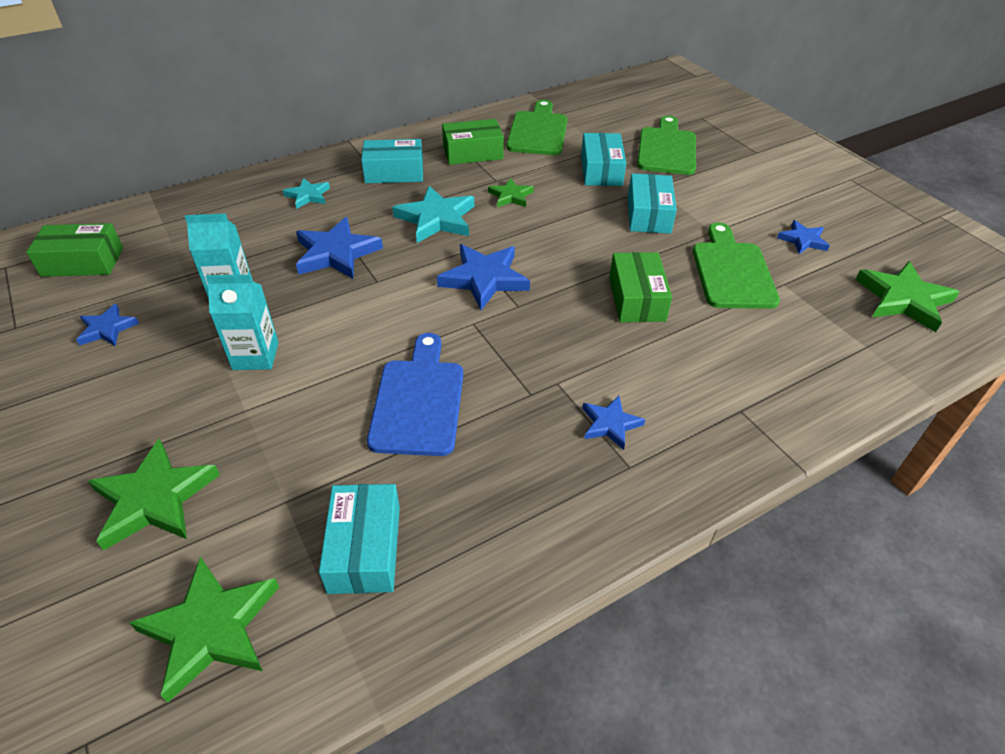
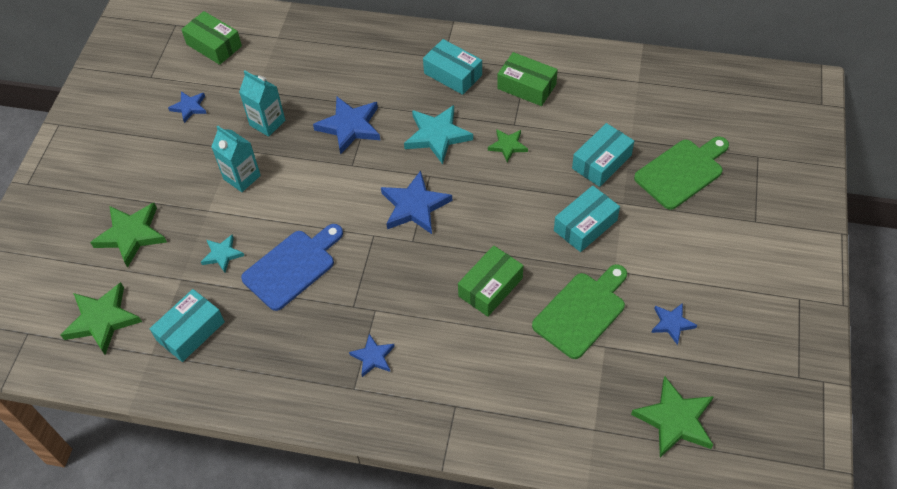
camera: 45 degrees right, 10 degrees up
(308, 196) = (378, 63): turquoise star -> turquoise star (222, 254)
(538, 131) = (600, 92): green cutting board -> none

